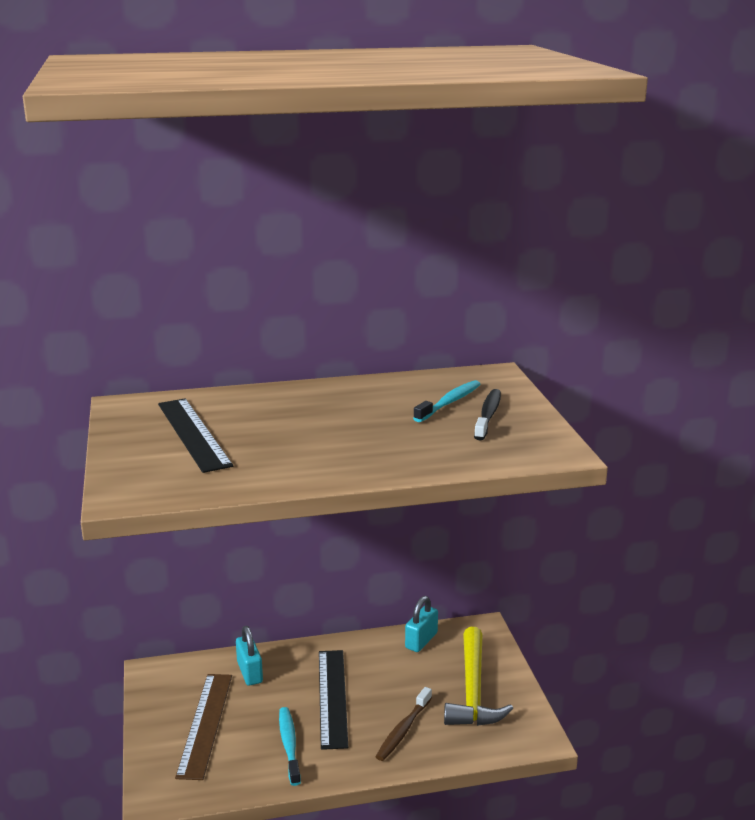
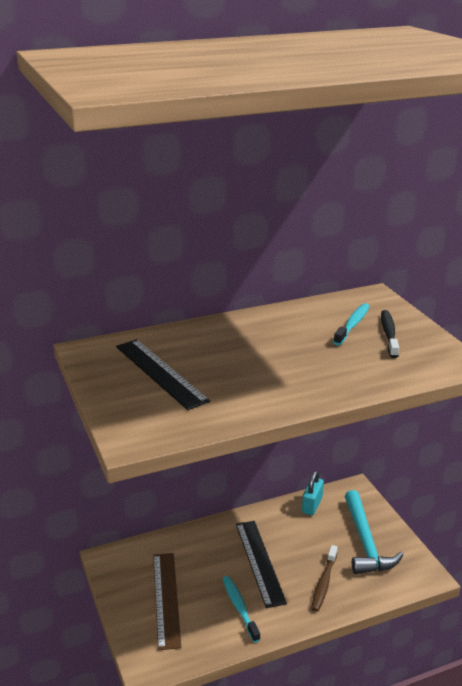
camera: 10 degrees left, 5 degrees up
(250, 672) = (187, 549): turquoise padlock -> none
(473, 690) = (365, 542): yellow hammer -> turquoise hammer

